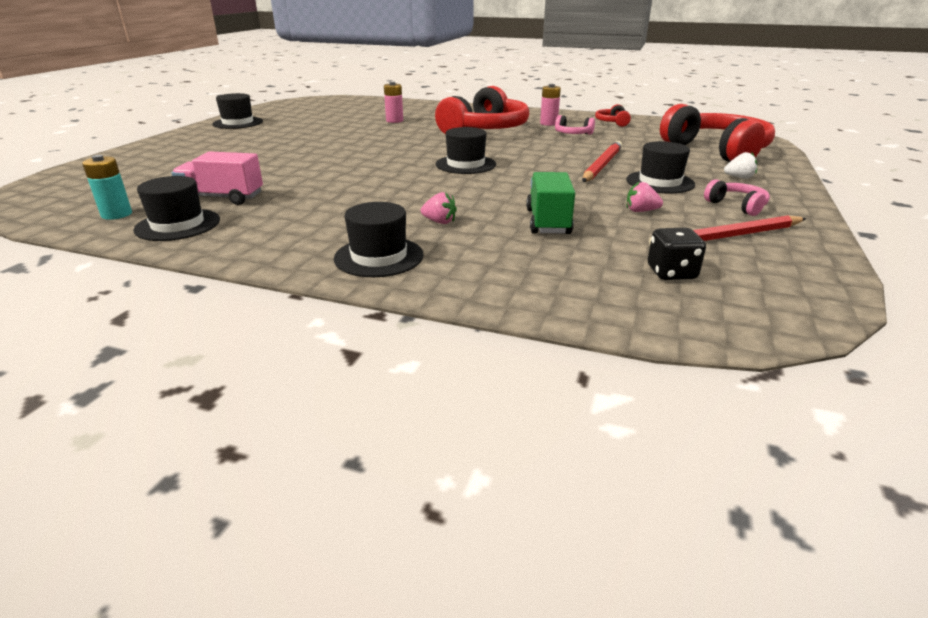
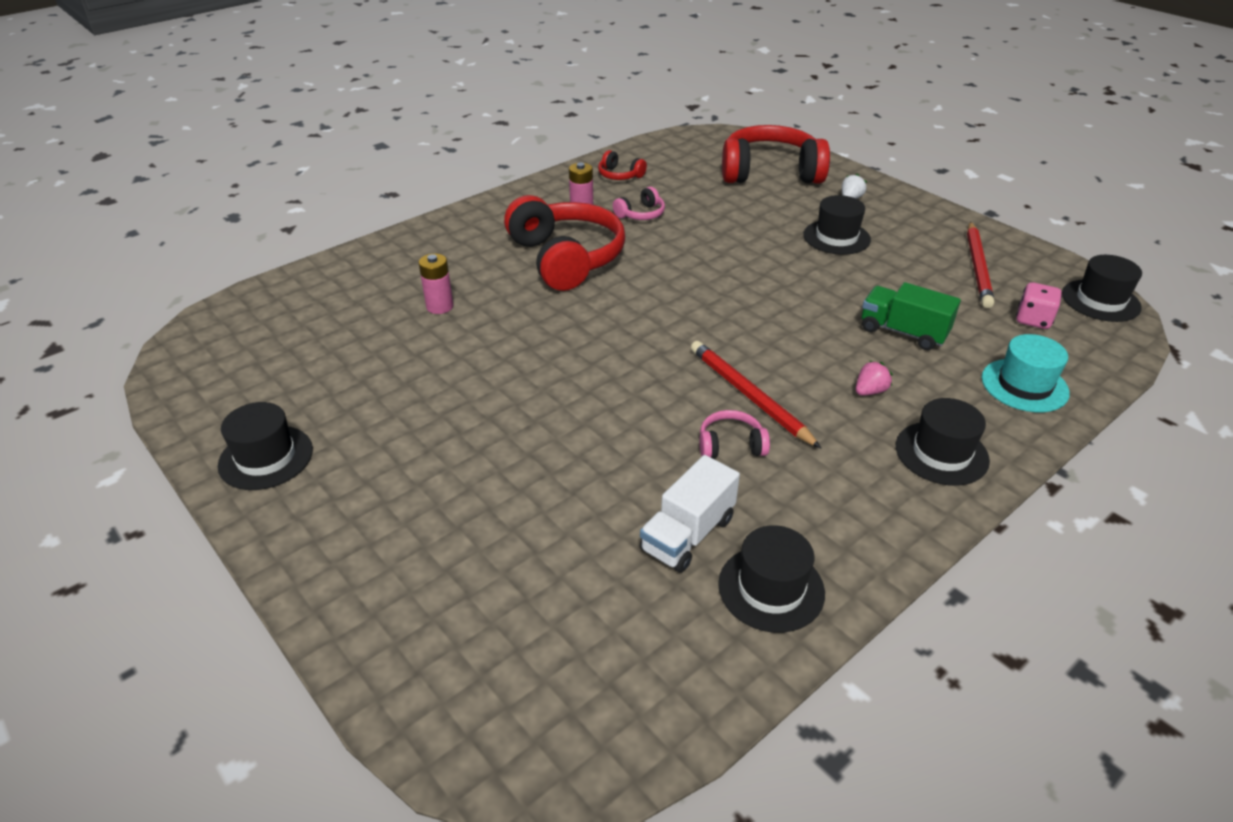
camera: 60 degrees left, 10 degrees up
(116, 214) = (693, 648): turquoise battery -> none
(222, 198) = (688, 534): pink truck -> white truck
(465, 164) = (697, 317): black hat -> black hat (1100, 300)
(534, 280) = (1024, 385): none -> turquoise hat
(602, 165) = (765, 243): red pencil -> red pencil (749, 396)
(641, 211) = (903, 278): pink strawberry -> none
(671, 273) = (1033, 320): black dice -> pink dice
(736, 206) = (916, 232): pink headphones -> pink headphones (731, 445)

